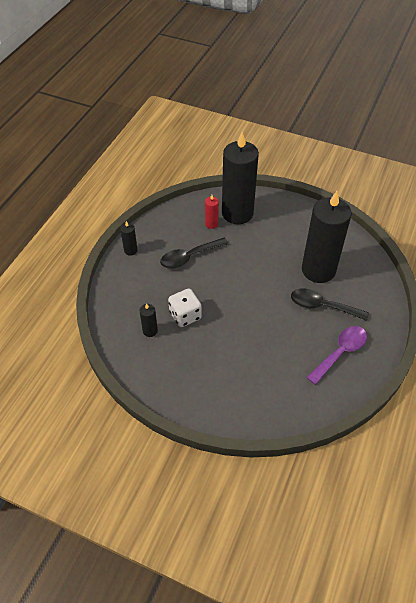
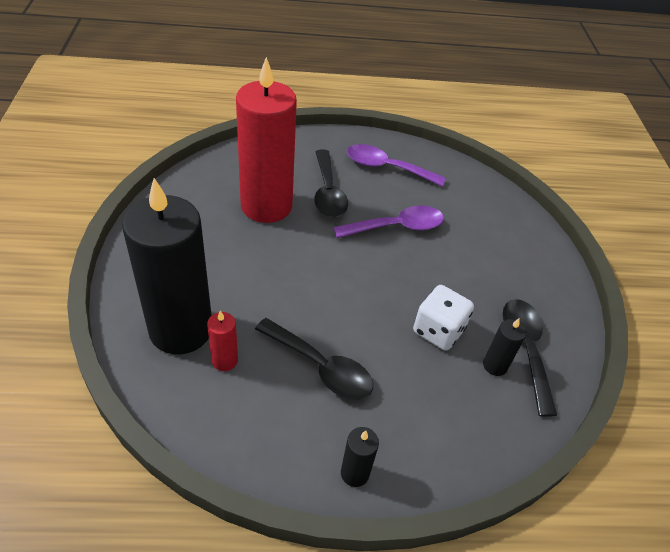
camera: 120 degrees left, 5 degrees down
(151, 352) = (526, 350): none -> black spoon
(275, 331) = (396, 227): none -> purple spoon
(318, 270) = (266, 206): black candle -> red candle

